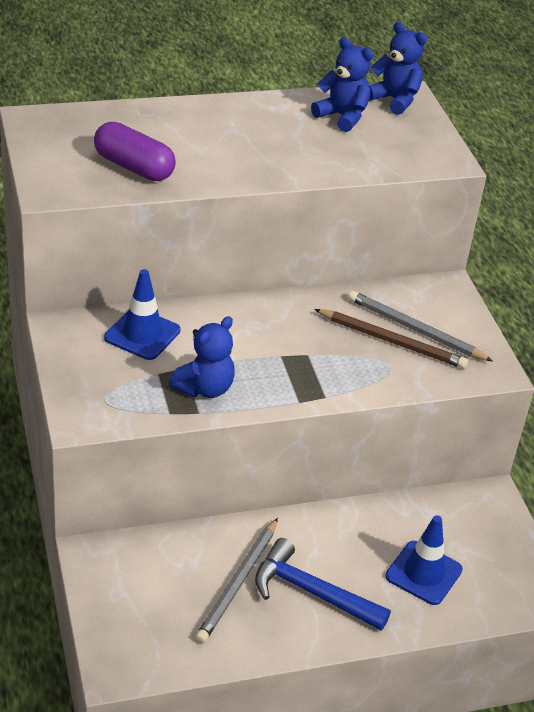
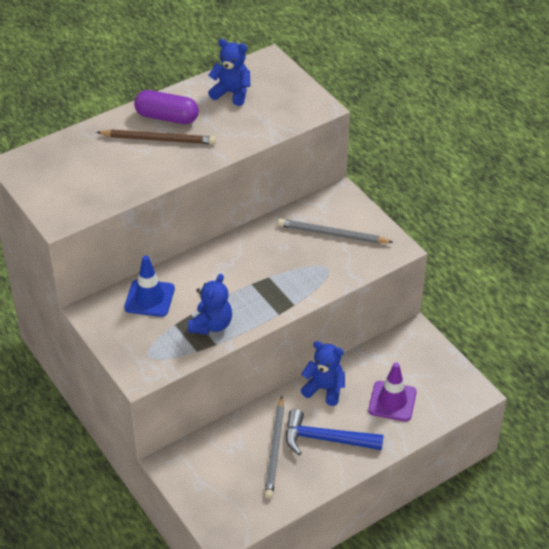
camera: 15 degrees left, 5 degrees up
(134, 167) = (107, 181): purple capsule -> purple capsule (167, 117)
(392, 341) = (321, 248): brown pencil -> brown pencil (158, 139)
(394, 100) = (261, 67): blue teddy bear -> blue teddy bear (324, 389)
(423, 573) = (392, 401): blue traffic cone -> purple traffic cone

